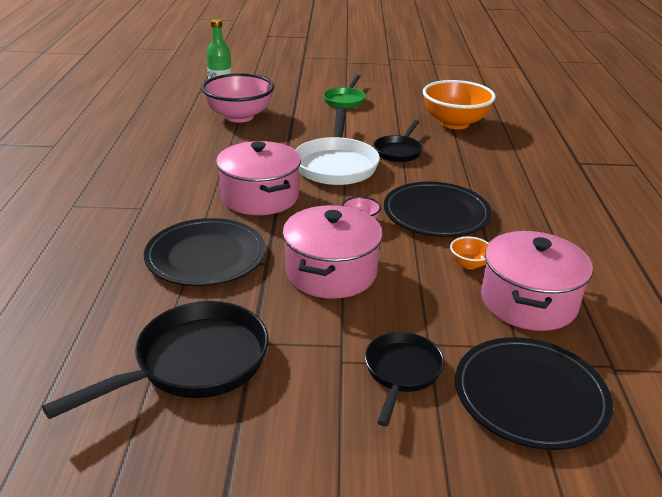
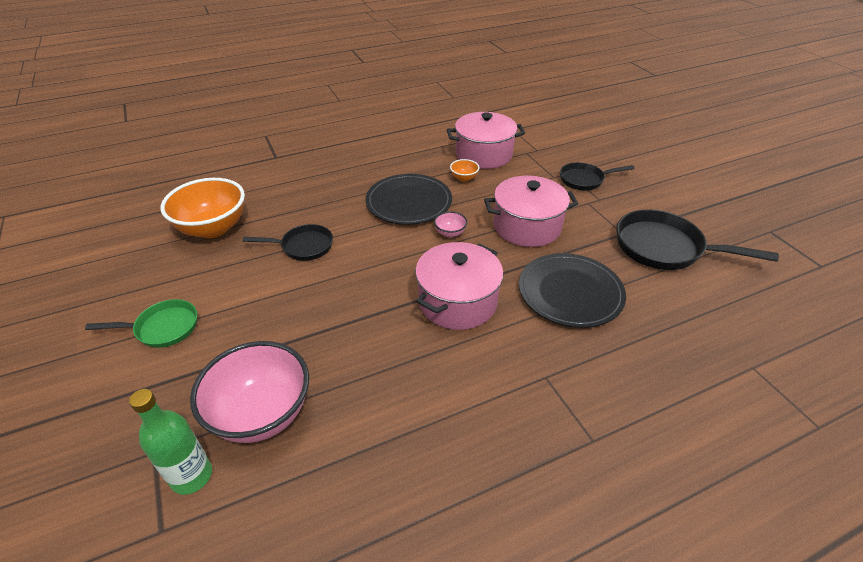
camera: 115 degrees left, 10 degrees up
(336, 165) = (359, 276): white pan -> none
(530, 396) = (558, 145): black plate -> none

